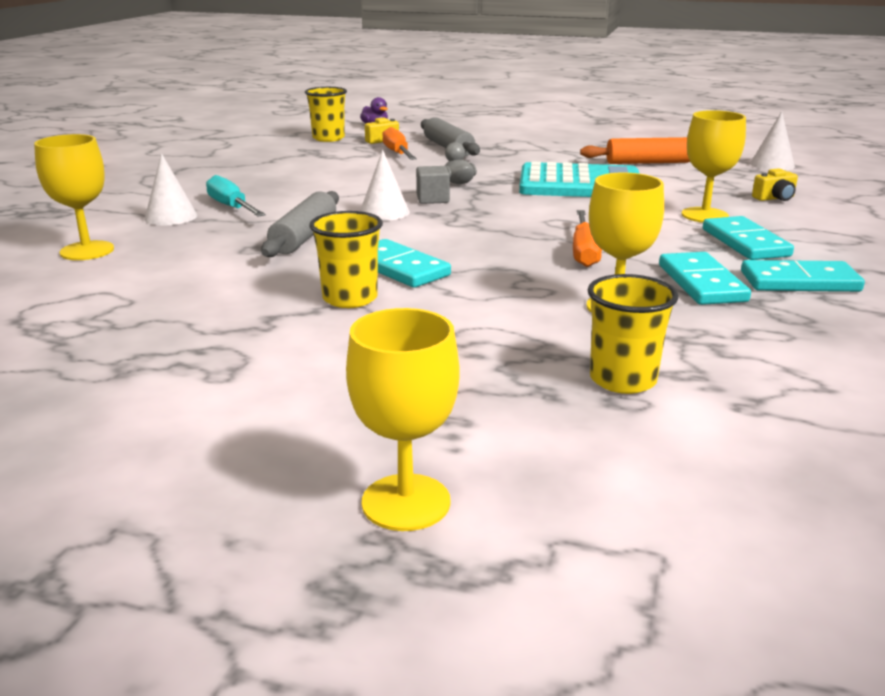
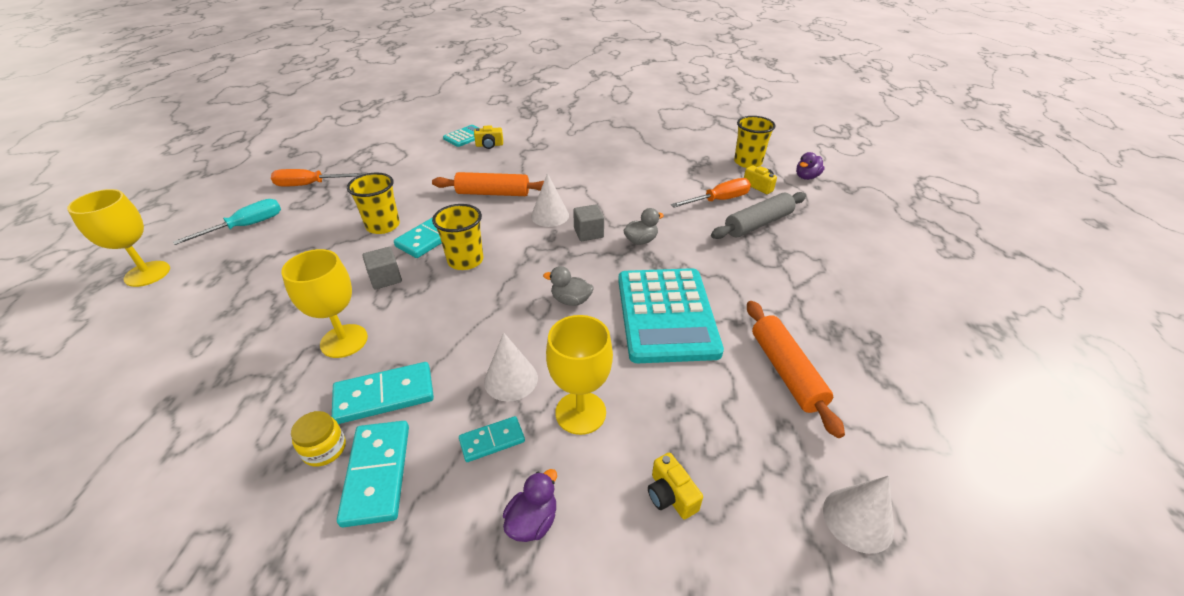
camera: 80 degrees right, 15 degrees up
(87, 251) = (465, 136): yellow goblet -> turquoise calculator
(143, 236) = (489, 145): none -> yellow camera
(171, 217) = (525, 145): white cone -> white cone (511, 379)
(231, 207) = (548, 159): turquoise screwdriver -> turquoise screwdriver (246, 226)
(304, 236) = (493, 193): grey rolling pin -> orange rolling pin
(490, 291) = (386, 278): none -> grey cube
(553, 211) = (571, 300): none -> grey duck
(584, 252) = (463, 322): orange screwdriver -> orange screwdriver (309, 185)
(623, 380) = (229, 343): yellow cup -> yellow cup (465, 260)
(745, 242) = (492, 440): turquoise domino -> turquoise domino, size x0.60
(781, 305) = (324, 449): none -> yellow jar
(817, 232) = (532, 521): none -> purple duck

